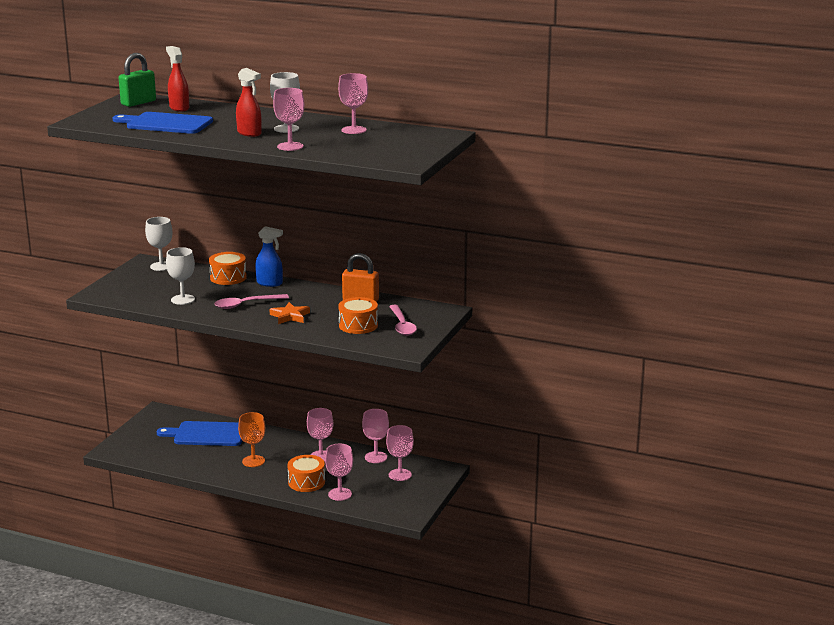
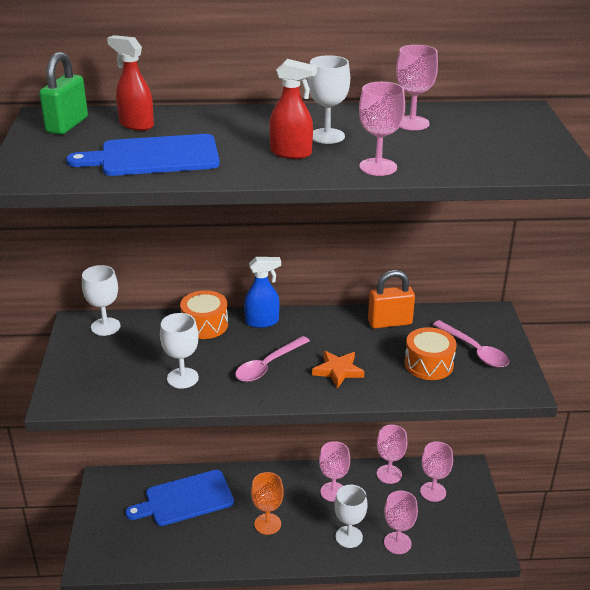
camera: 25 degrees left, 10 degrees up
(306, 482) = (349, 537): orange drum -> white goblet

